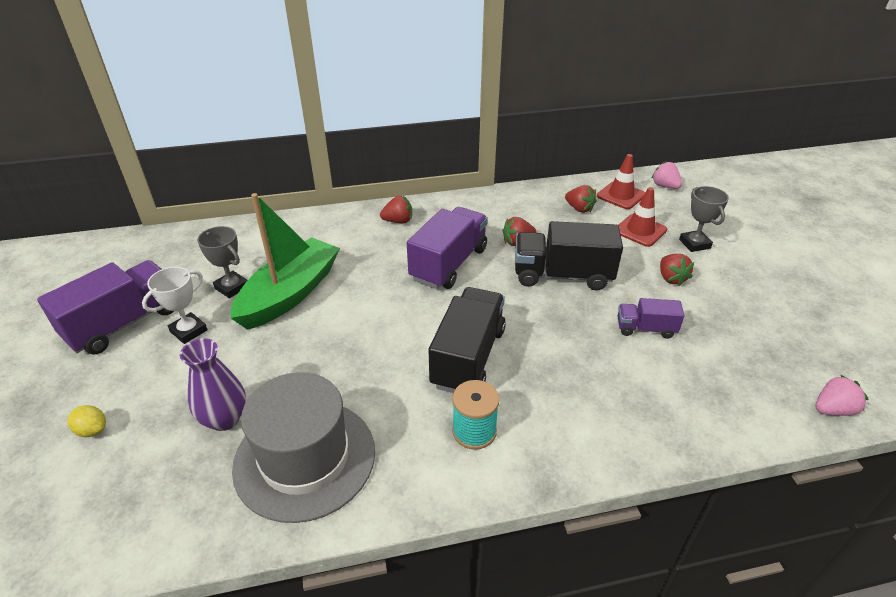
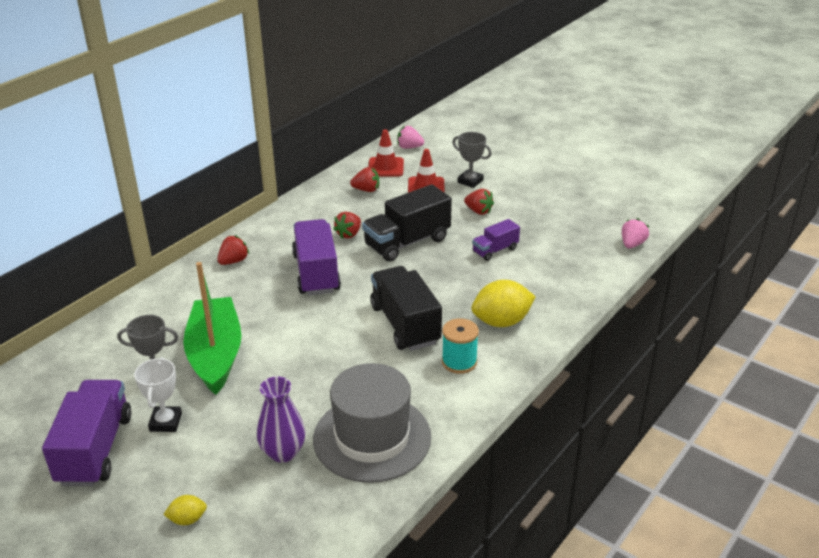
camera: 40 degrees left, 5 degrees down
(567, 413) = (501, 322): none -> yellow lemon

